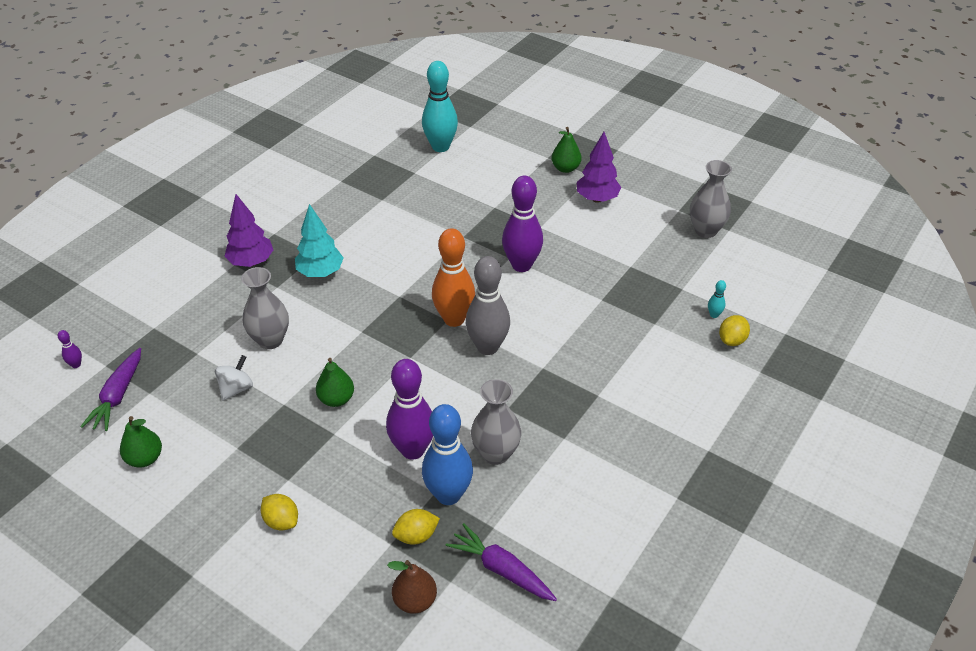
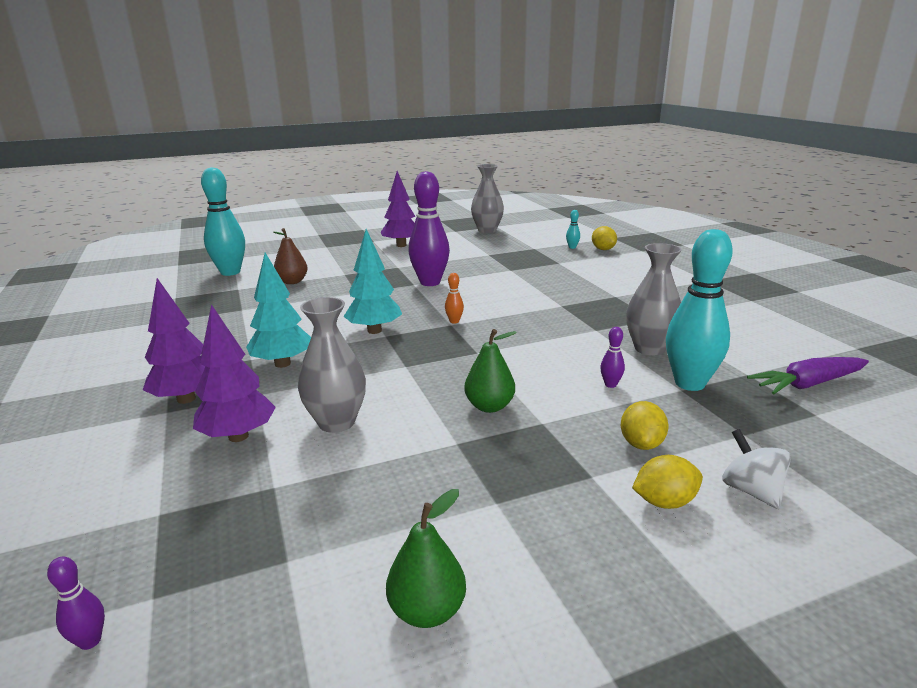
camera: 55 degrees left, 20 degrees down
(118, 396) = (245, 602): purple carrot -> none
(230, 310) = (238, 436): none -> purple tree
(236, 388) = (386, 471): white spinning top -> white spinning top (751, 491)
(402, 286) = (374, 331): none -> turquoise tree
(413, 450) = (610, 385): purple bowling pin -> purple bowling pin, size x0.40
(415, 600) = (840, 442): brown pear -> brown pear (292, 282)
(416, 536) = (740, 415): yellow lemon -> yellow lemon (641, 444)
(448, 495) = (689, 383): blue bowling pin -> turquoise bowling pin
(454, 319) = (454, 321): orange bowling pin -> orange bowling pin, size x0.40
(487, 347) = (509, 318): grey bowling pin -> none
(565, 168) = (350, 245): green pear -> none

